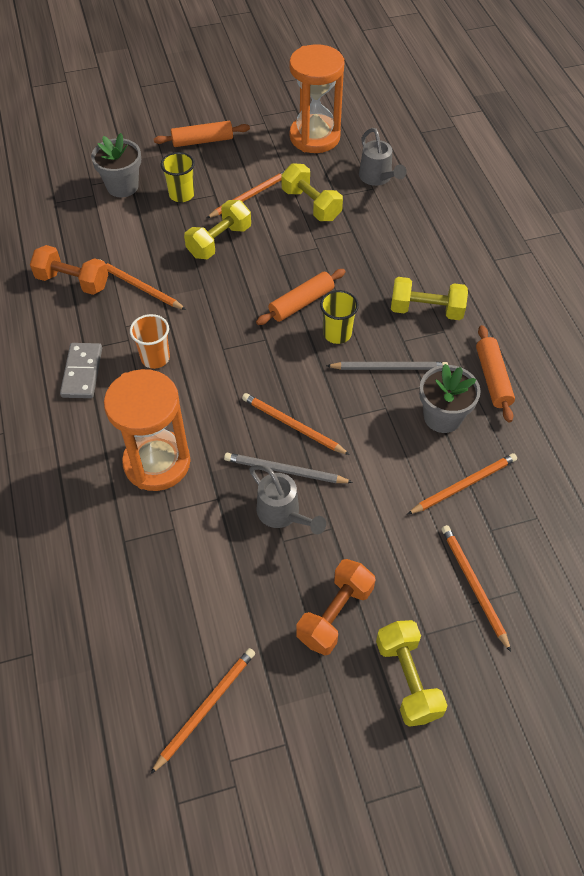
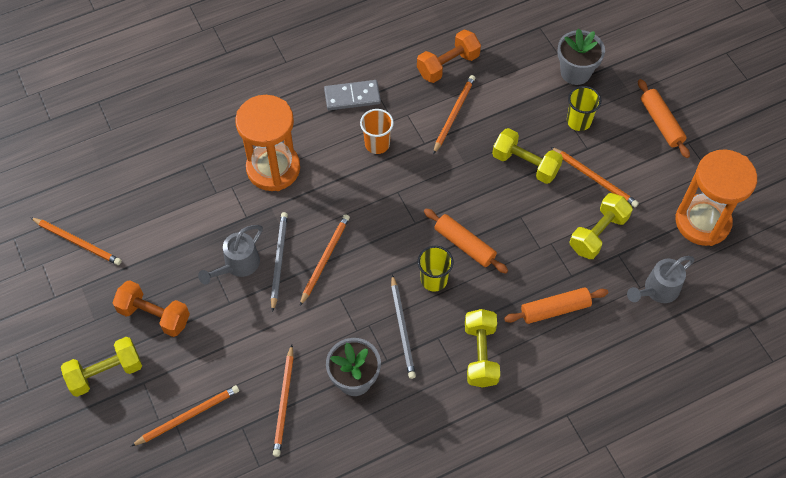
camera: 80 degrees right, 5 degrees up
(73, 282) = (448, 65): orange dumbbell -> orange dumbbell turned 45 degrees clockwise
(464, 485) = (284, 402): orange pencil -> orange pencil turned 45 degrees clockwise
(493, 378) = (407, 421): orange rolling pin -> orange rolling pin (555, 309)

